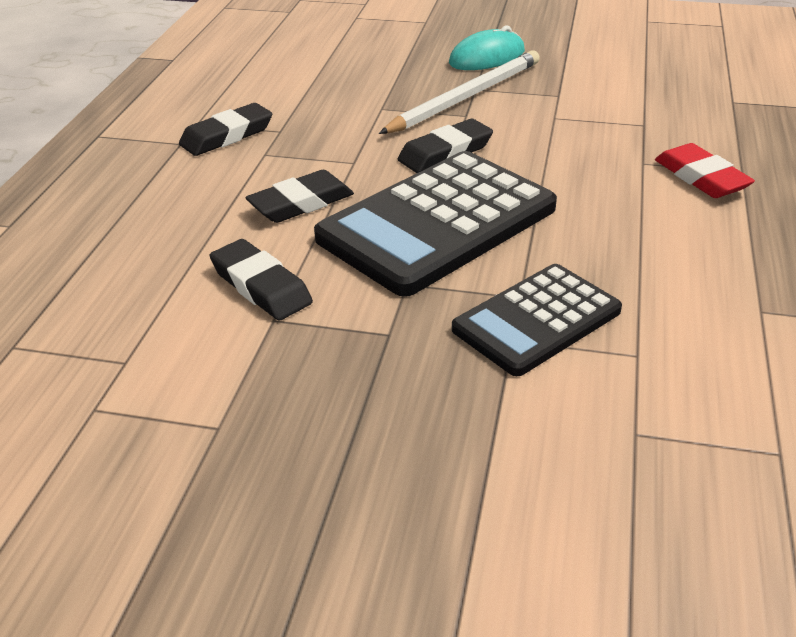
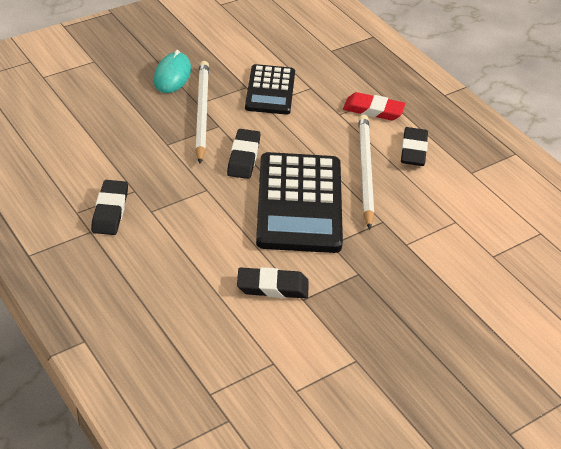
camera: 50 degrees left, 5 degrees up
(301, 203) = (219, 230): black eraser -> black eraser (413, 150)
(537, 320) = (403, 229): black calculator -> black calculator (270, 90)
(583, 233) = (365, 171): none -> white pencil

